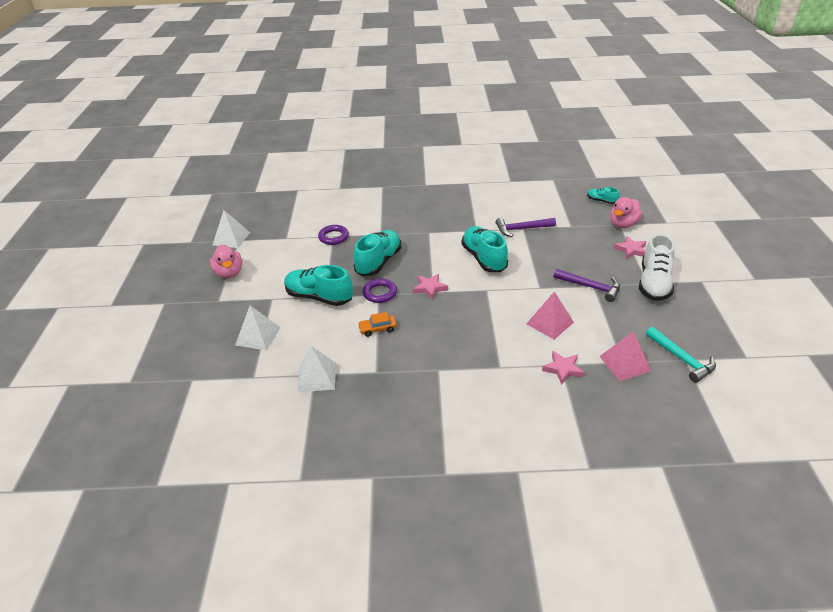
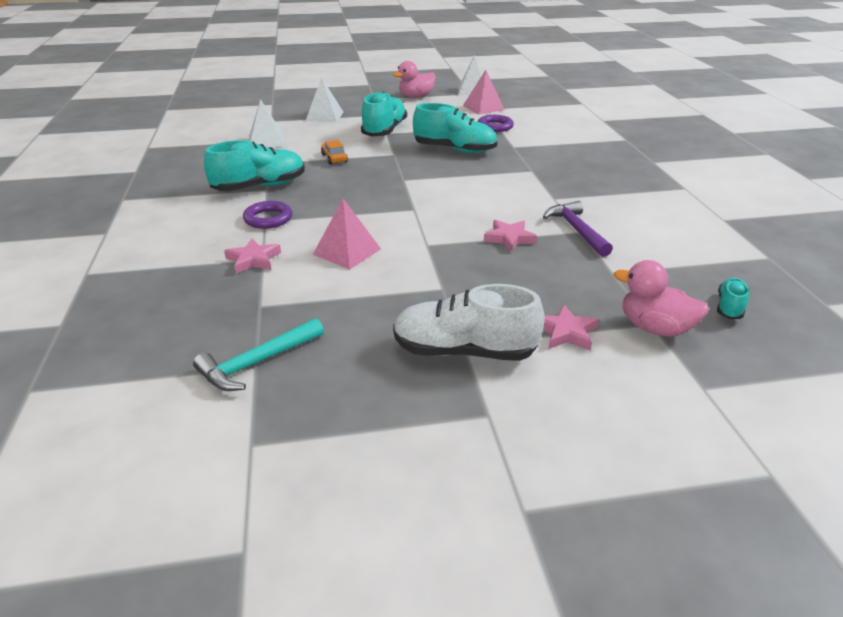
camera: 80 degrees right, 5 degrees down
(380, 293) = (396, 155): purple ring -> purple ring (268, 219)
(430, 288) = (410, 177): pink star -> pink star (509, 238)
(484, 258) = (485, 205): turquoise shoe -> turquoise shoe (260, 187)
(590, 287) = (437, 285): purple hammer -> none
(625, 363) = (256, 307): pink pyramid -> pink pyramid (483, 107)

